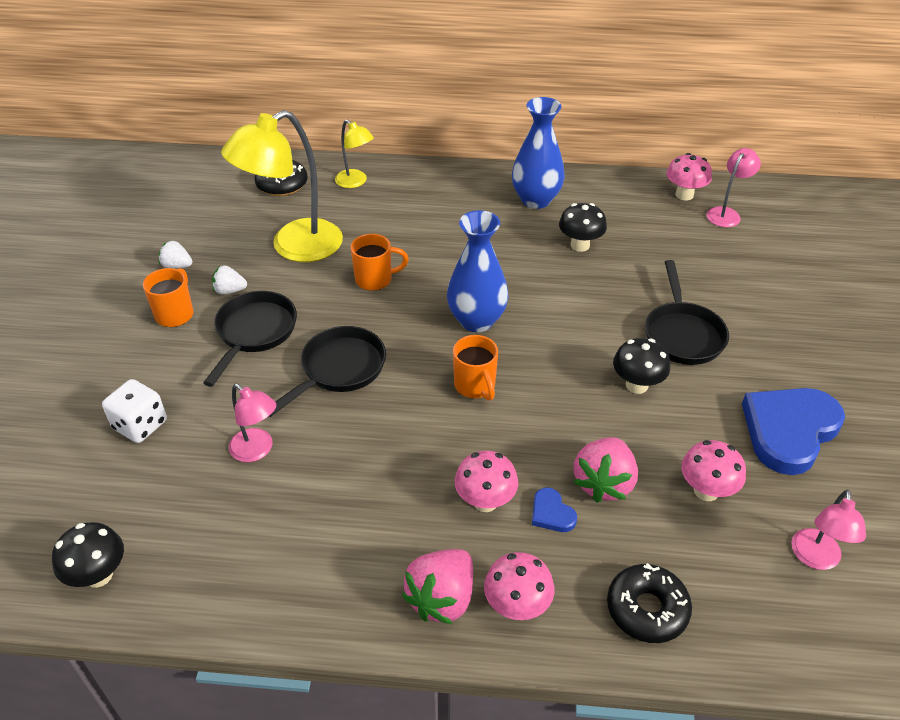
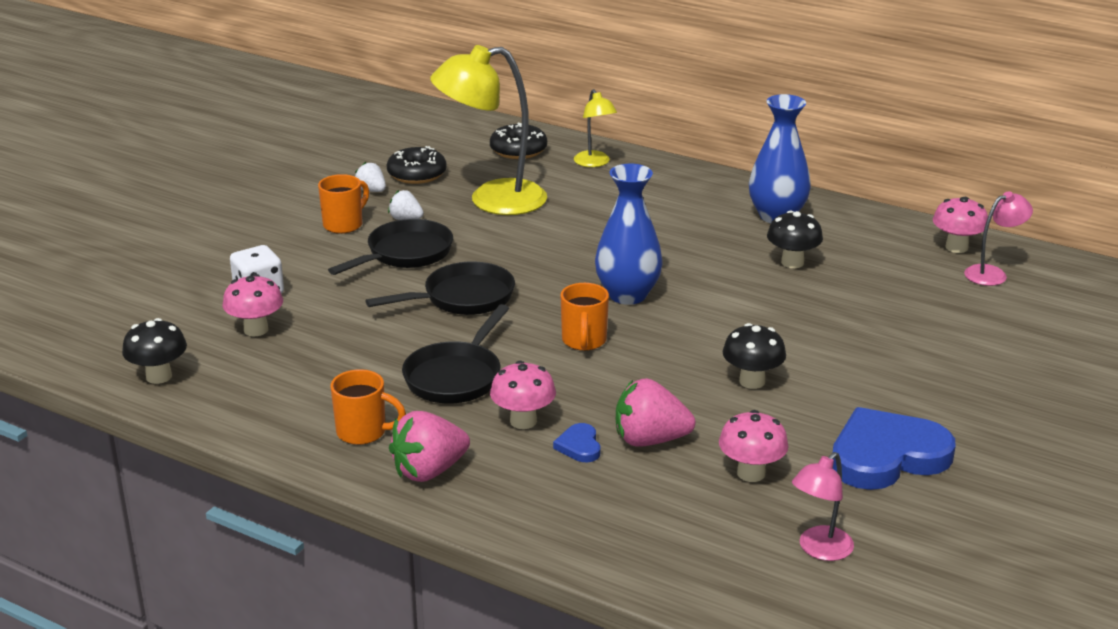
camera: 25 degrees right, 15 degrees down
(257, 450) = (345, 334): pink lamp -> none
(375, 279) = (551, 242): orange mug -> orange mug (363, 432)
(517, 606) = (492, 495): pink mushroom -> pink mushroom (256, 330)
(603, 483) = (650, 440): pink strawberry -> pink strawberry turned 45 degrees clockwise
(647, 609) = (612, 532): black donut -> black donut (417, 174)
(682, 334) = (840, 356): black pan -> black pan (456, 377)

